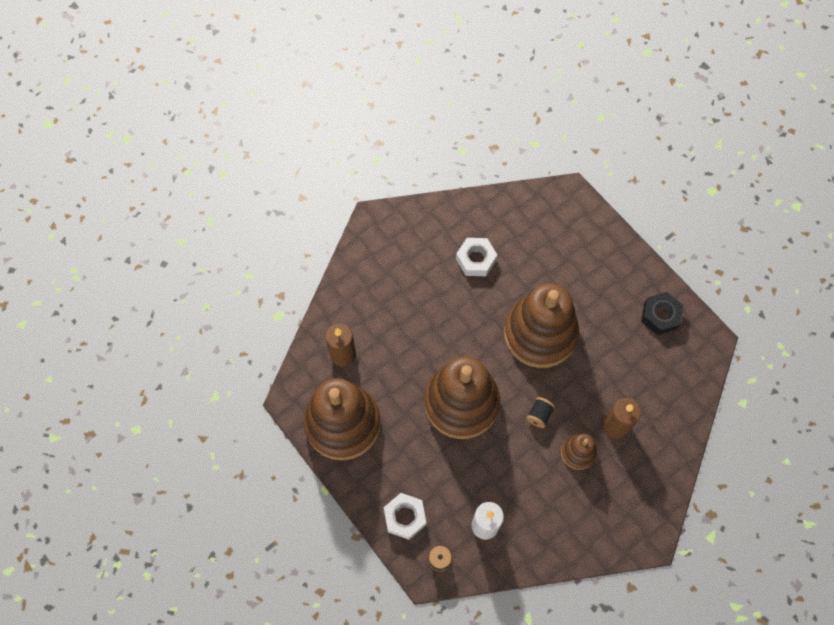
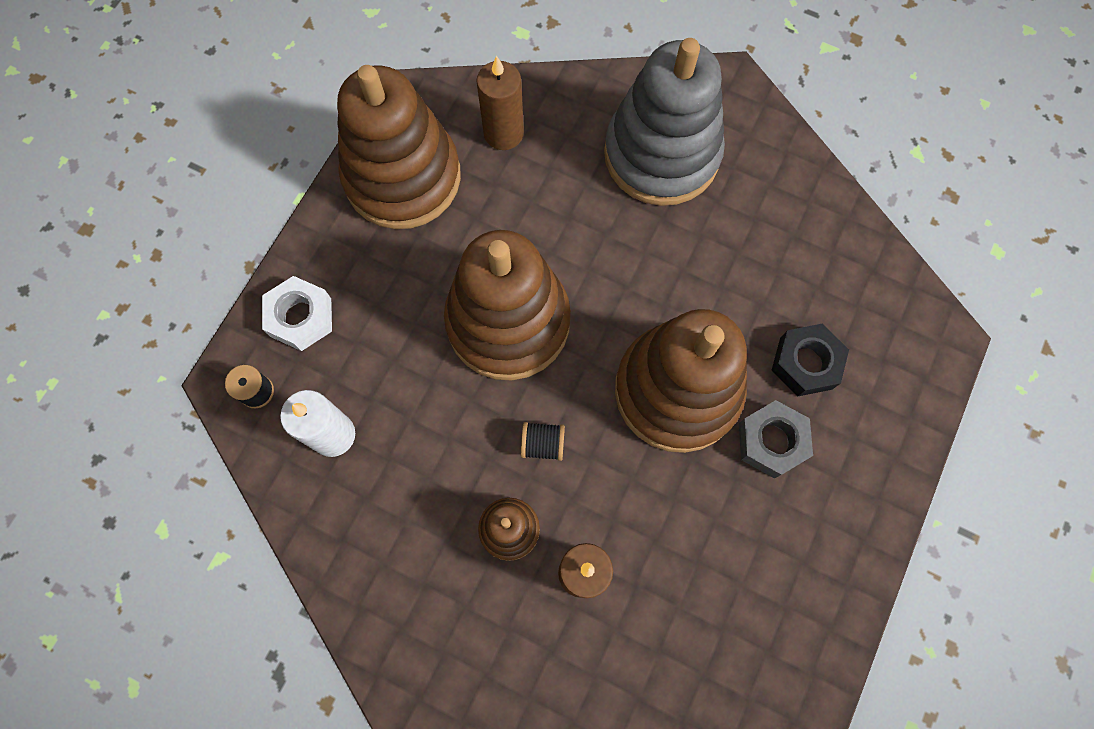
camera: 65 degrees right, 5 degrees up
(400, 276) = (661, 154): none -> grey stacking toy
(476, 259) = (747, 246): white nut -> none
(587, 301) = (771, 441): none -> grey nut
(660, 316) = (812, 573): black nut -> black nut (805, 363)

